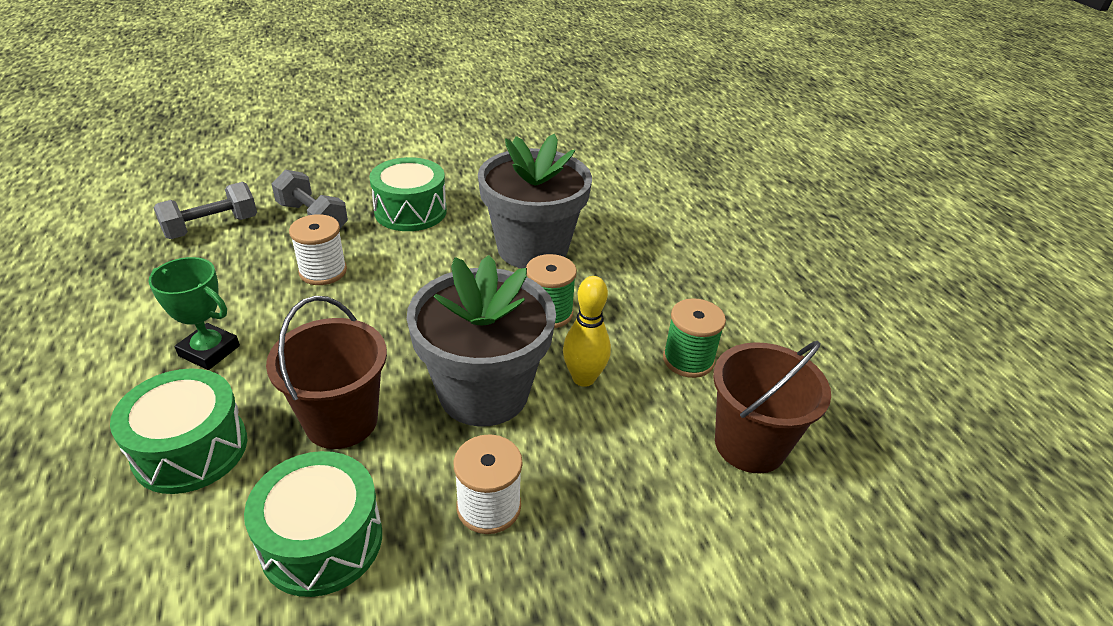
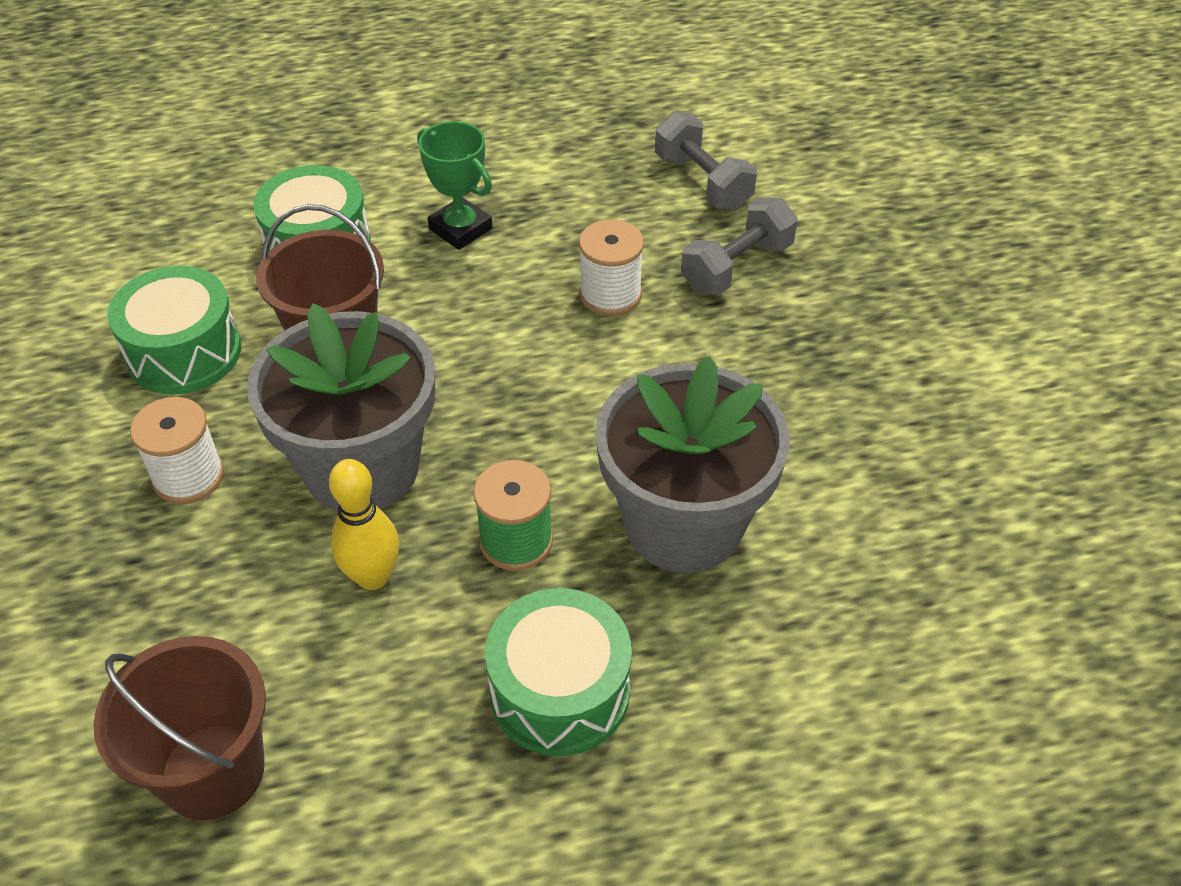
camera: 95 degrees right, 10 degrees up
(209, 351) = (460, 229): green trophy -> green trophy turned 75 degrees counterclockwise
(410, 211) = (773, 367): green drum -> green drum (560, 691)
(688, 360) = (395, 718): green spool -> none

